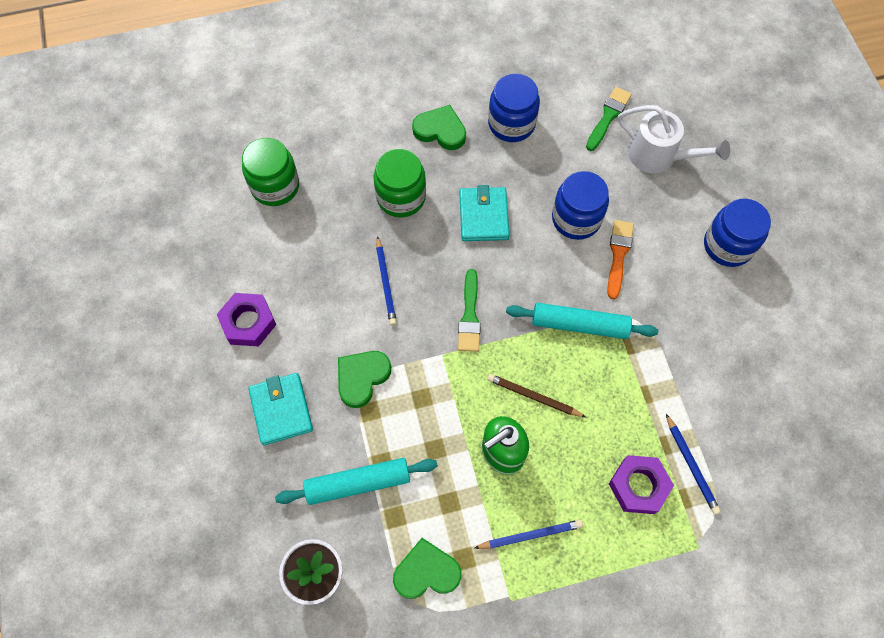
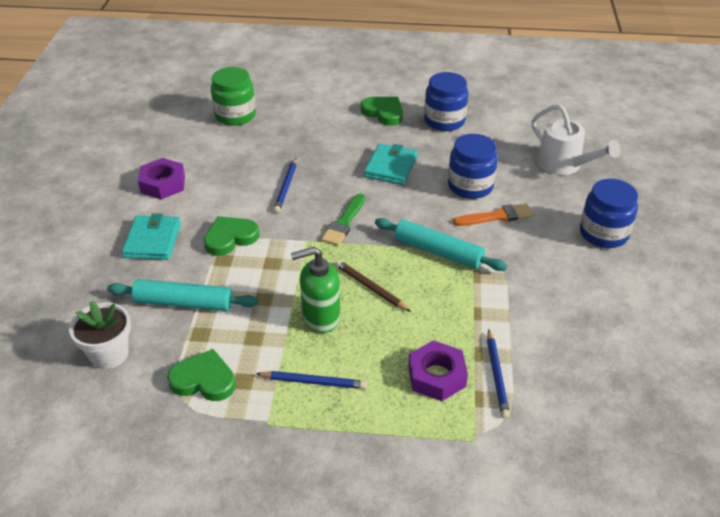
camera: 20 degrees right, 25 degrees down
(401, 197) = (329, 142): green jar -> none
(608, 117) = (530, 133): green brush -> none
(618, 255) = (497, 216): orange brush -> orange brush turned 45 degrees clockwise

